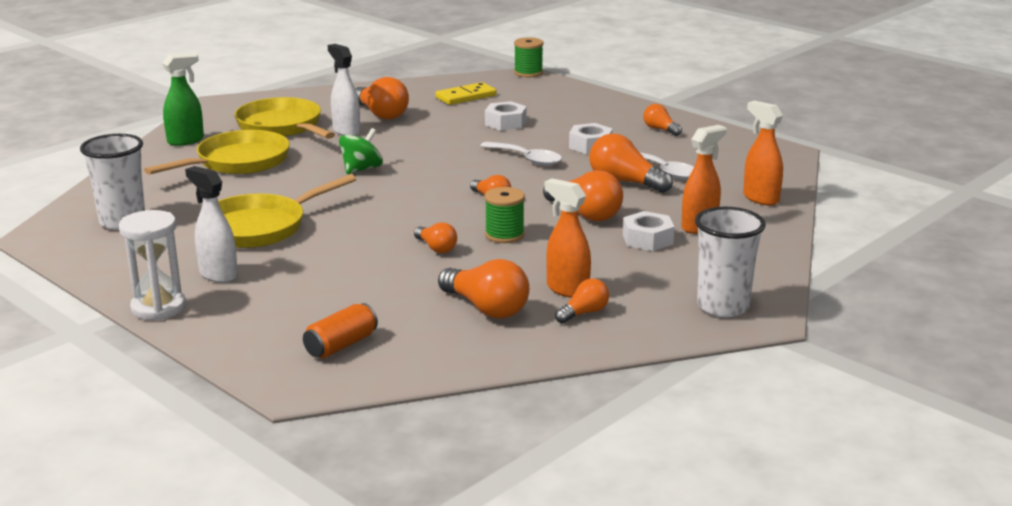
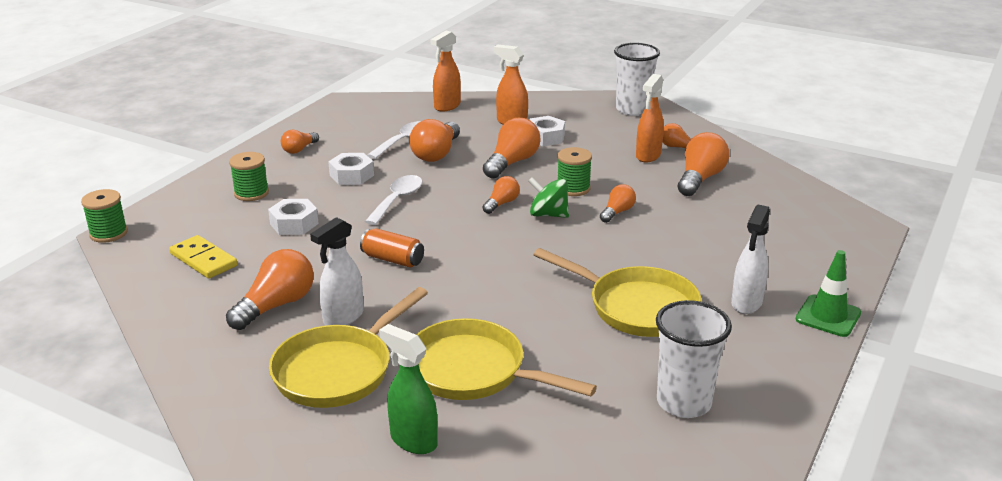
camera: 105 degrees left, 5 degrees up
(158, 308) = (828, 316): white hourglass -> green traffic cone
(341, 345) = (801, 221): orange can -> orange can (393, 259)
(361, 169) = (460, 282): green spinning top -> green spinning top (548, 214)
(573, 111) = (251, 193): none -> green spool

